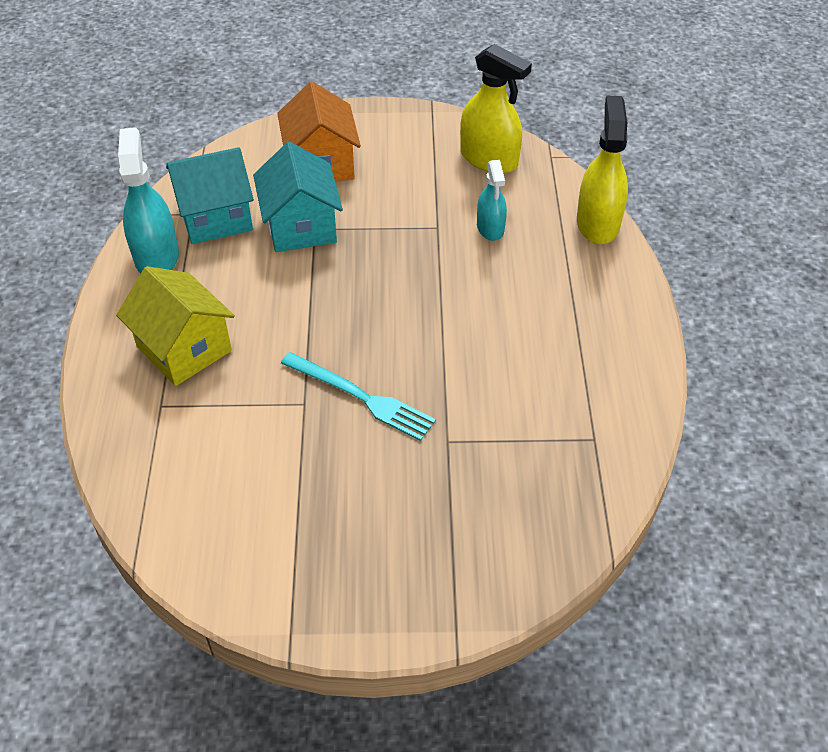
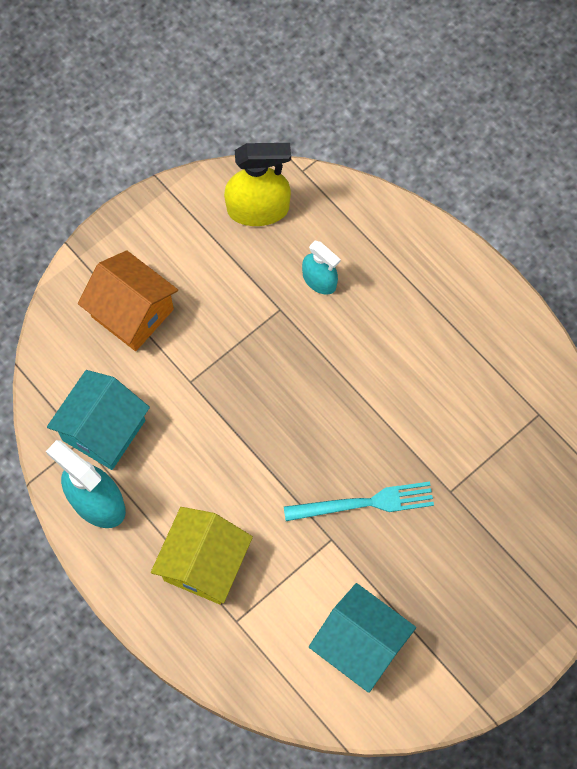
camera: 40 degrees left, 20 degrees up
(184, 349) = (204, 564): yellow house -> yellow house turned 75 degrees counterclockwise
(301, 226) = (178, 388): turquoise house -> turquoise house (360, 644)
(597, 223) = (391, 216): yellow spray bottle -> none

